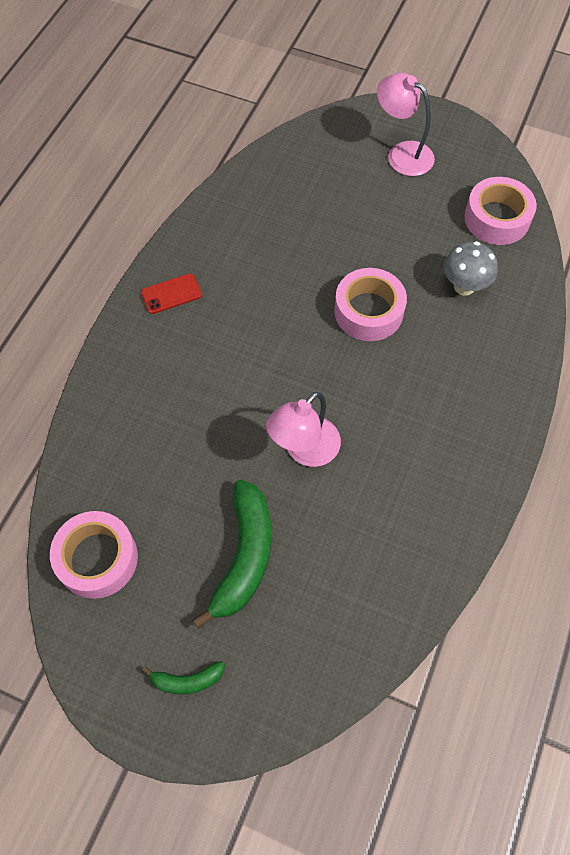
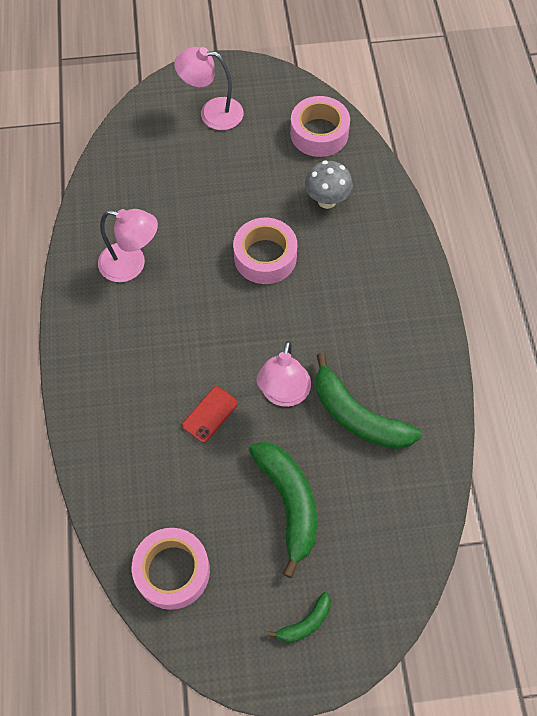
camera: 30 degrees left, 0 degrees up
(171, 294) = (93, 322): red phone -> red phone (210, 414)
(238, 259) = (131, 265): none -> pink lamp
(364, 510) = (357, 416): none -> green banana

